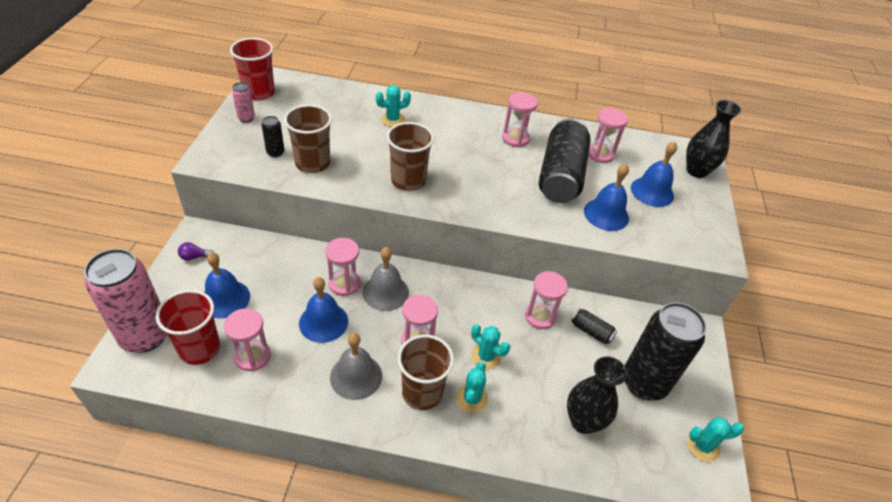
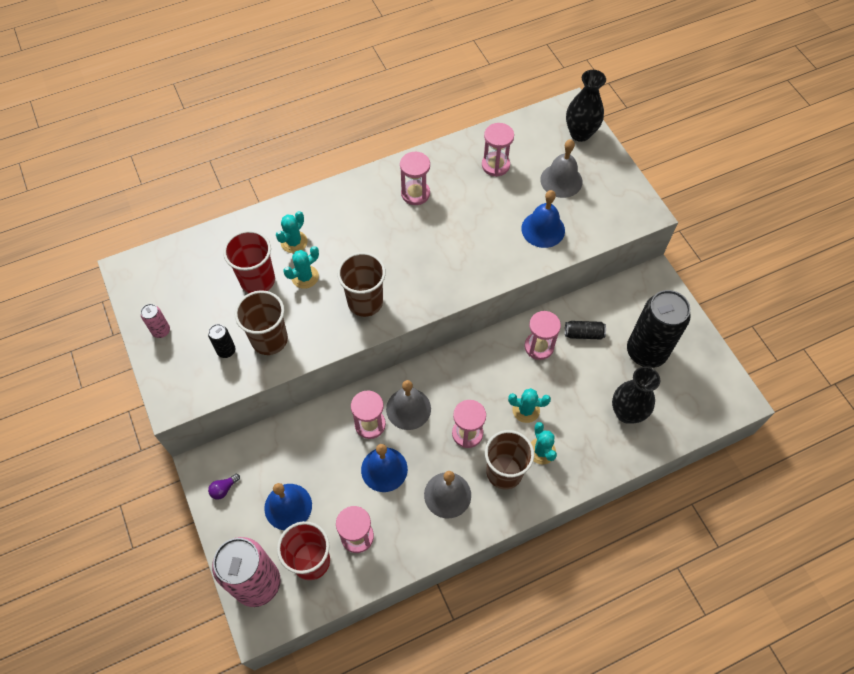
camera: 30 degrees left, 15 degrees up
(259, 93) = (142, 293): red cup -> red cup (257, 280)
(561, 176) = (481, 211): black can -> none
(652, 191) = (561, 180): blue bell -> grey bell
(702, 446) = (712, 375): turquoise cactus -> turquoise cactus (305, 277)

